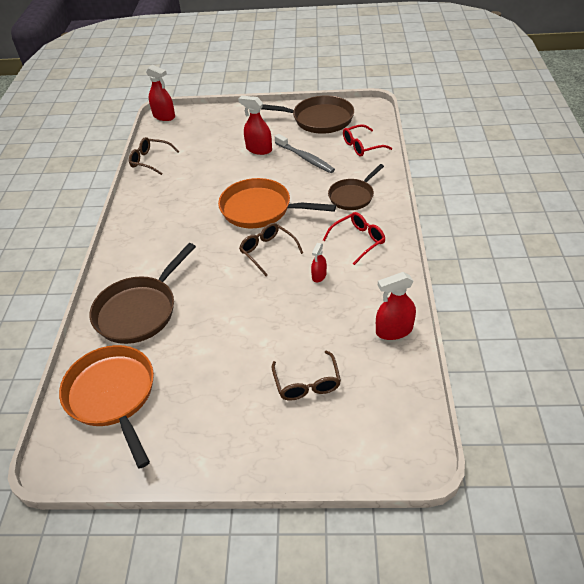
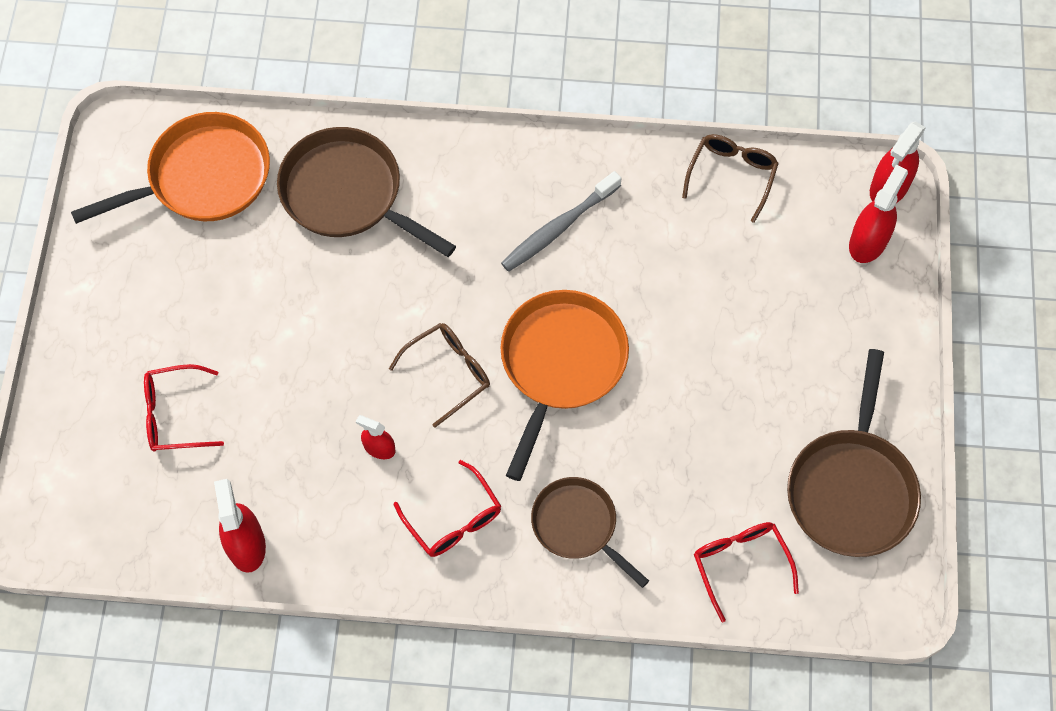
camera: 90 degrees right, 20 degrees up
(259, 149) = (749, 366): red spray bottle -> red spray bottle (868, 241)
(305, 158) = (710, 451): grey toothbrush -> grey toothbrush (558, 228)
(307, 383) = (174, 415): brown glasses -> red glasses

